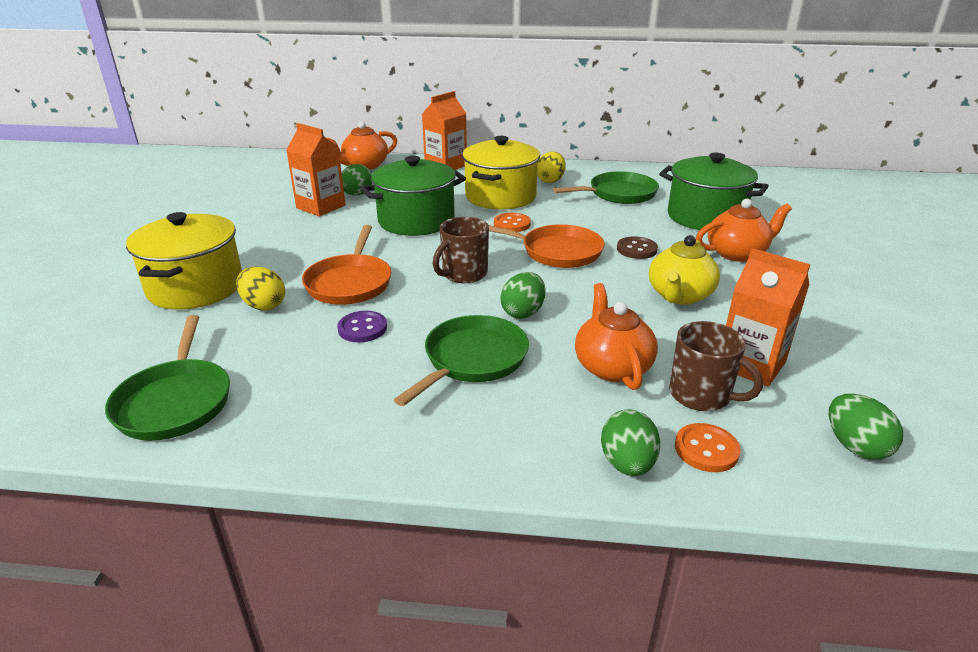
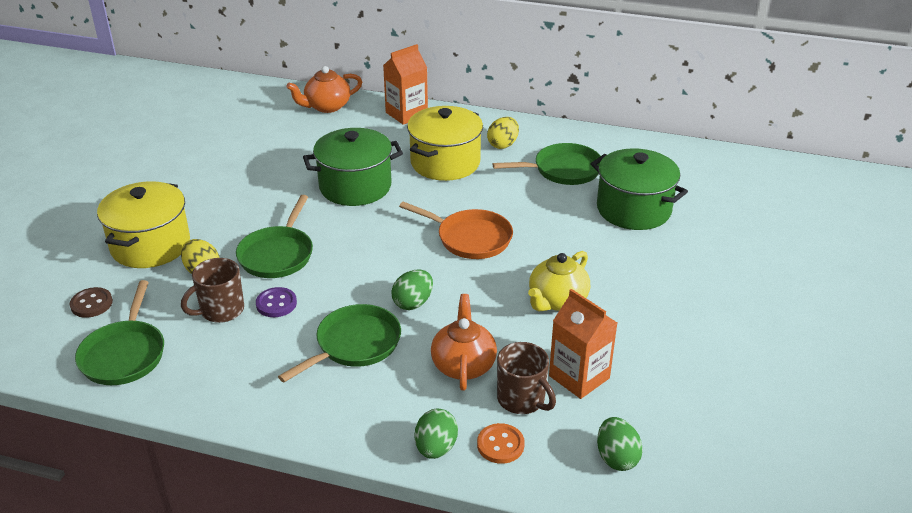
camera: 10 degrees right, 5 degrees up
(321, 207) = (272, 160): orange carton -> none
(350, 283) = (277, 254): orange pan -> green pan
(357, 194) = (310, 146): green egg -> none
(463, 274) = (377, 255): brown mug -> brown mug (221, 310)
(512, 224) = (442, 200): orange button -> none
(636, 249) = (545, 243): brown button -> brown button (91, 304)
(737, 253) = (638, 258): orange teapot -> none

